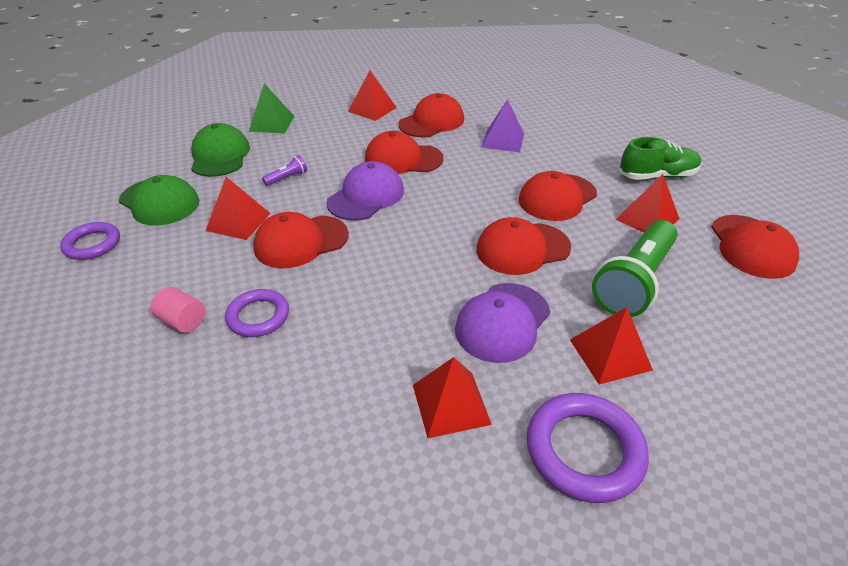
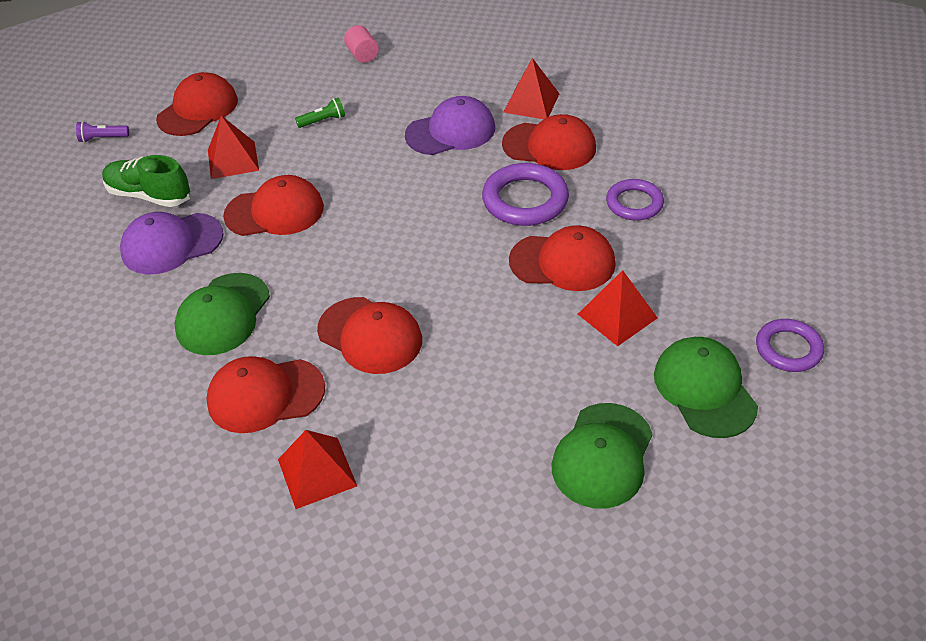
camera: 145 degrees left, 5 degrees up
(183, 321) = (699, 223): pink cylinder -> pink cylinder (362, 55)
(272, 123) = (493, 509): green pyramid -> none
(287, 178) = (531, 364): purple flashlight -> purple flashlight (103, 138)
(366, 196) = (459, 294): purple cap -> purple cap (171, 244)
(503, 140) = (223, 314): purple pyramid -> green cap
(522, 248) = (371, 176): red cap -> red cap (549, 146)
(584, 450) = (477, 60): purple ring -> purple ring (525, 200)
(610, 354) = (404, 90): red pyramid -> none
(634, 282) = (323, 121): green flashlight -> green flashlight, size x0.41

